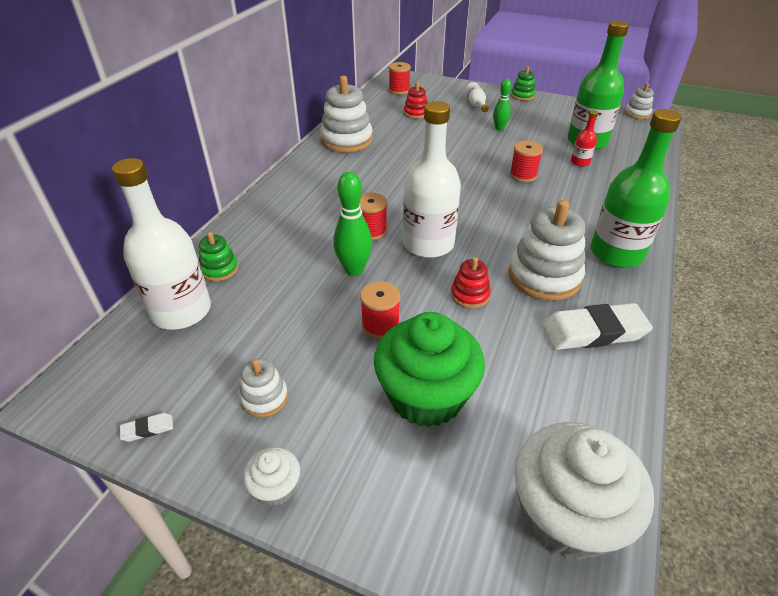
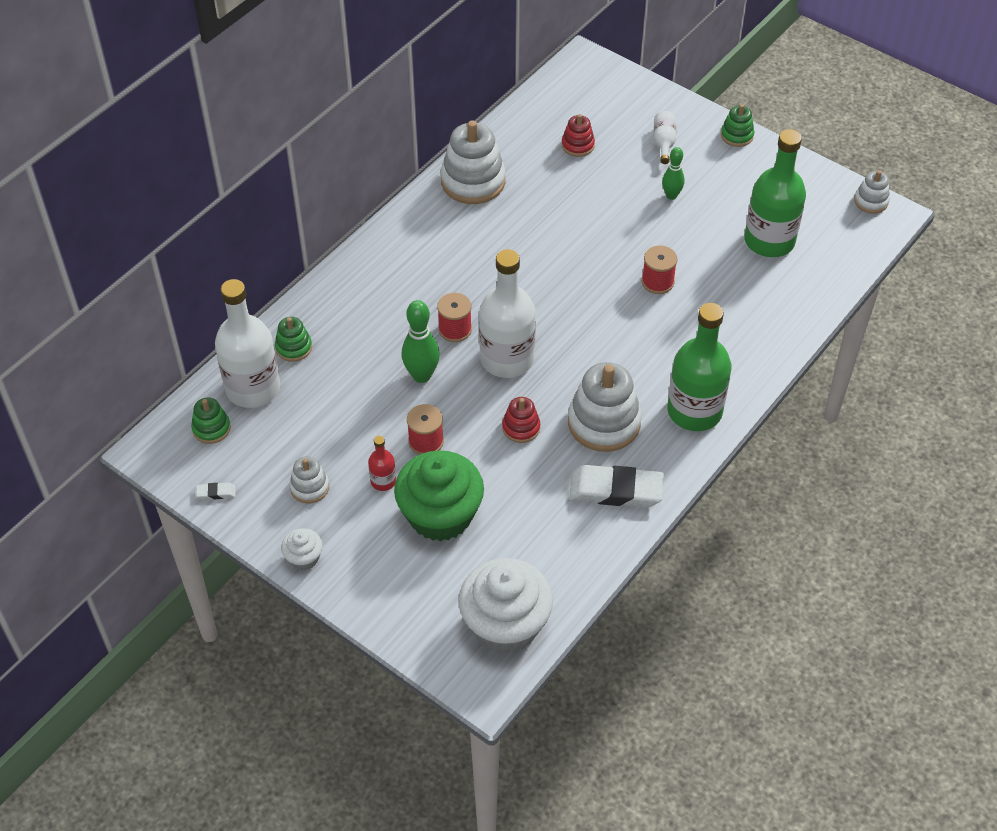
camera: 15 degrees right, 10 degrees up
(137, 358) = (211, 428): none -> green stacking toy
(399, 90) = (574, 92): red spool -> none
(580, 162) = (738, 275): red bottle -> red bottle (383, 481)

